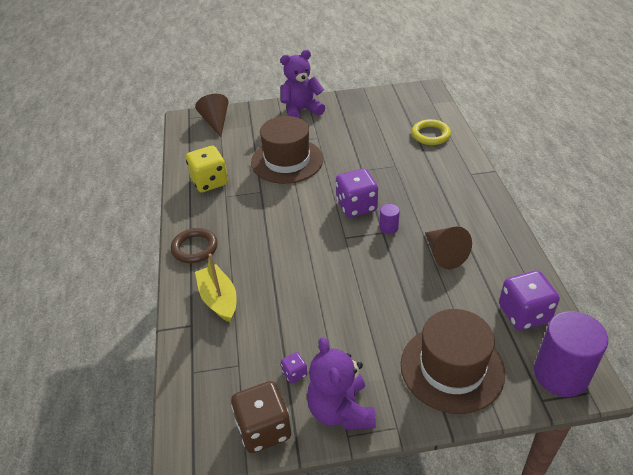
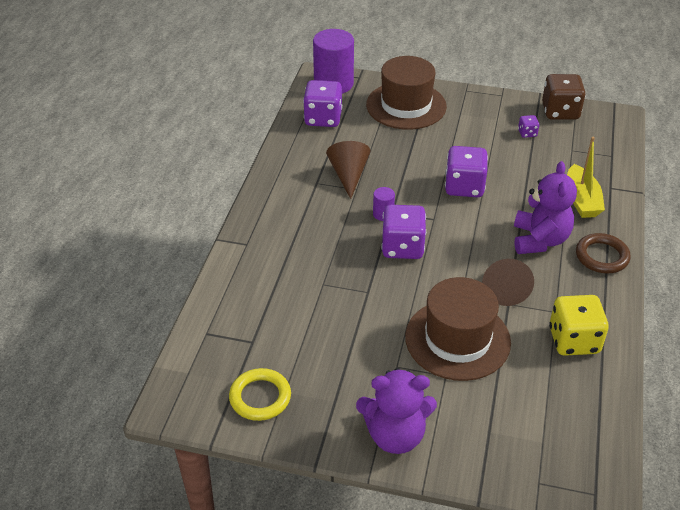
camera: 160 degrees left, 0 degrees up
(216, 122) = (547, 462): brown cone -> brown cone (504, 288)
(333, 277) = (464, 187): none -> purple dice
(341, 410) = (500, 106): purple teddy bear -> purple teddy bear (539, 240)
(430, 135) = (242, 314): yellow ring -> yellow ring (260, 397)

